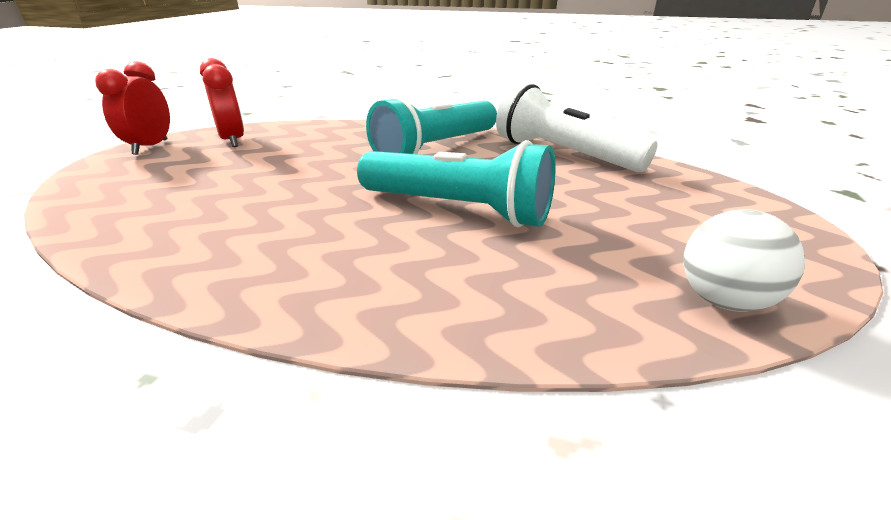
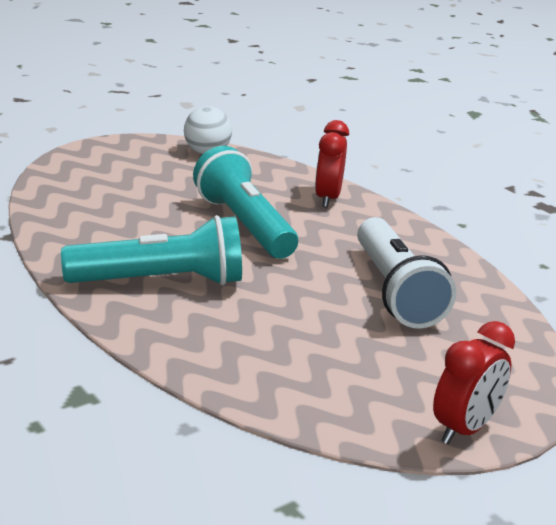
camera: 145 degrees left, 5 degrees down
(232, 140) = (357, 397): red clock -> red clock (327, 198)
(563, 154) = (73, 228): white flashlight -> white flashlight (395, 291)

